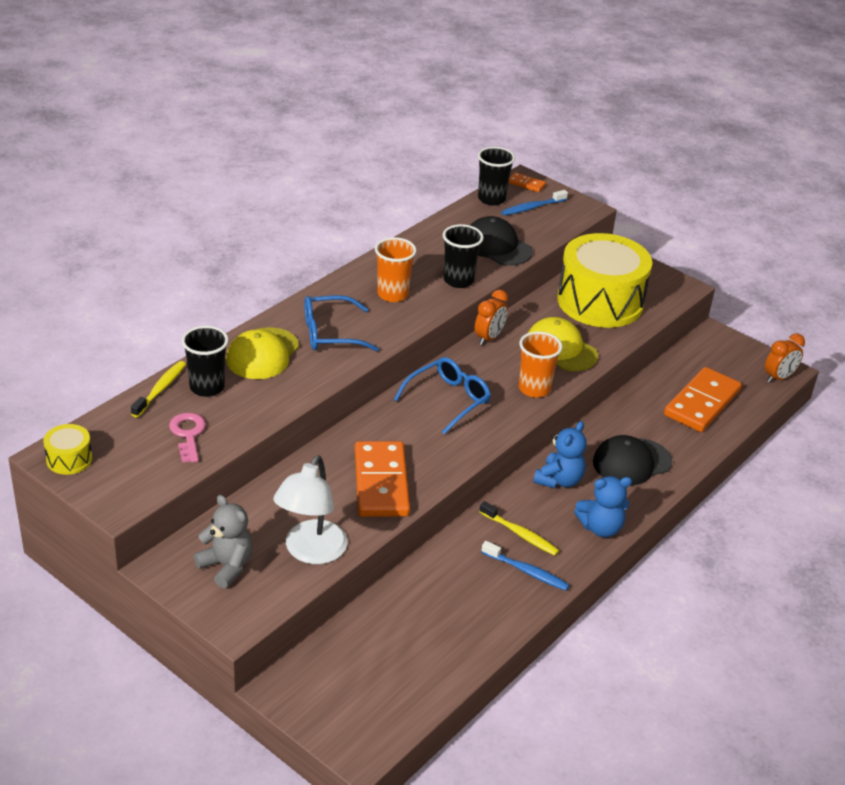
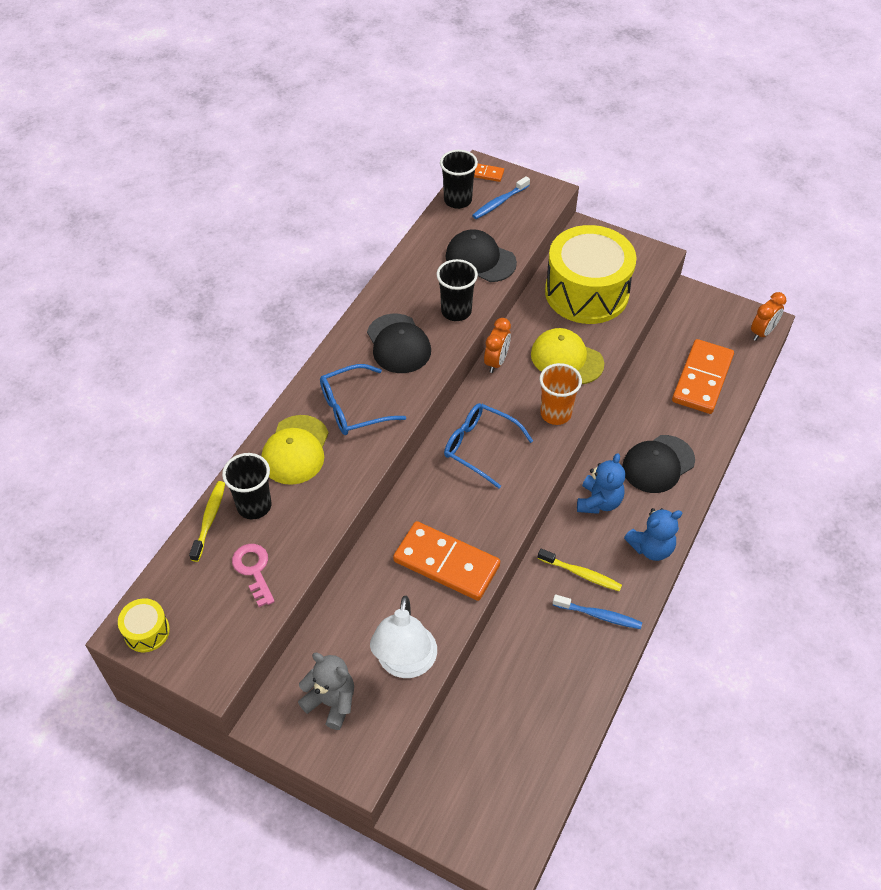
camera: 10 degrees left, 15 degrees up
(381, 482) = (446, 563): orange domino -> orange domino turned 45 degrees counterclockwise
(392, 294) = (398, 344): orange cup -> black cap
(448, 400) = (480, 447): blue glasses -> blue glasses turned 90 degrees counterclockwise

